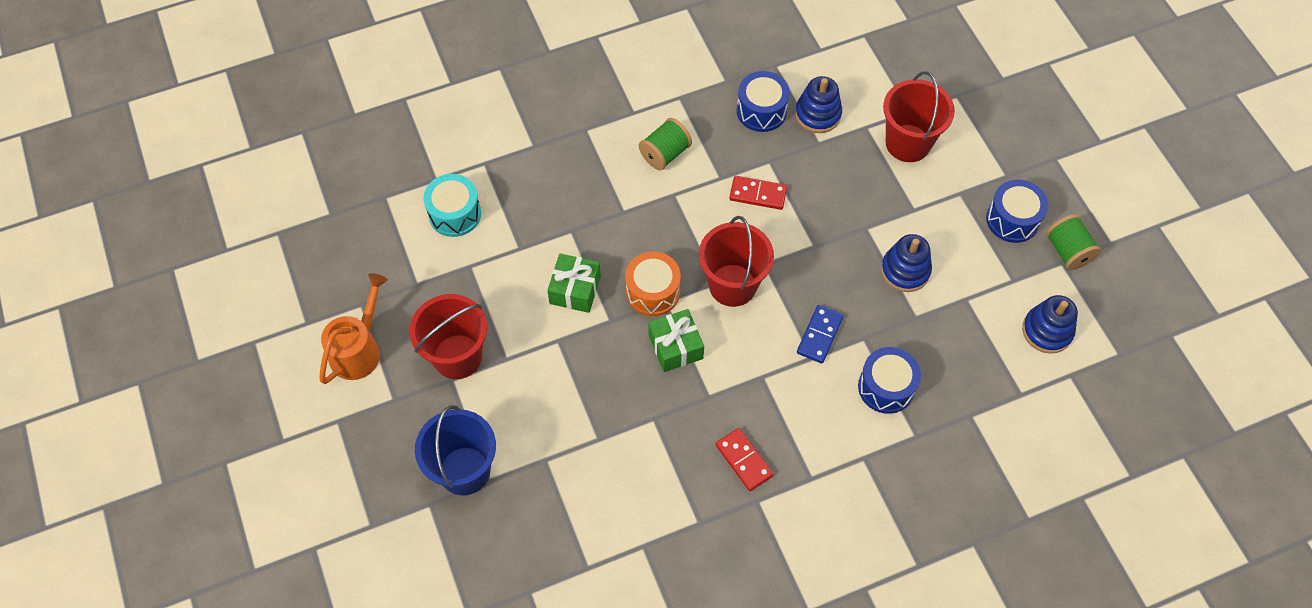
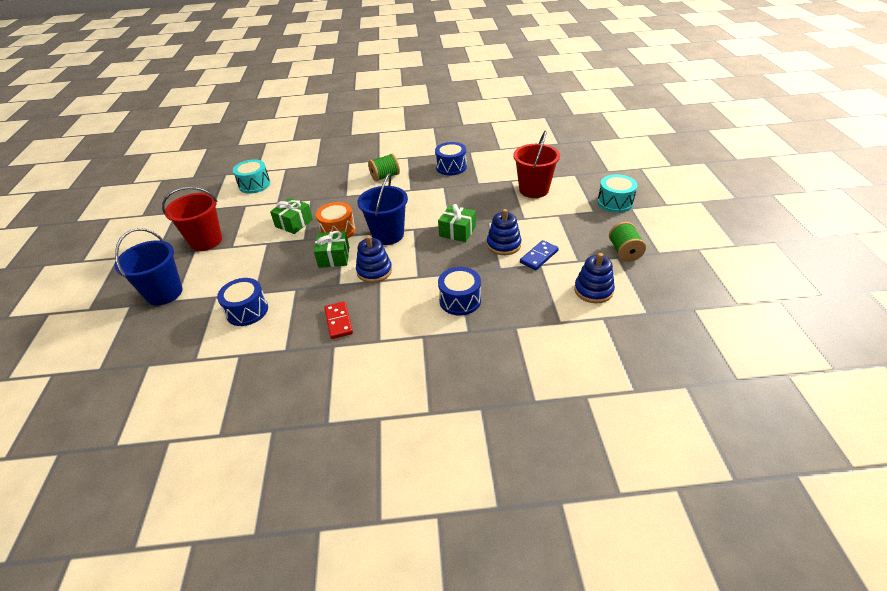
camera: 20 degrees right, 20 degrees down
(359, 349) = (158, 229): orange watering can -> none
(732, 285) = (388, 235): red bucket -> blue bucket
(758, 194) = (428, 199): red domino -> none
(818, 114) = (484, 172): blue stacking toy -> blue stacking toy (374, 271)
(819, 335) = (429, 266): blue domino -> blue domino (539, 257)
(830, 257) = (457, 231): none -> green gift
(1012, 219) = (589, 231): blue drum -> blue drum (247, 311)
(1030, 151) = (615, 202): none -> turquoise drum

